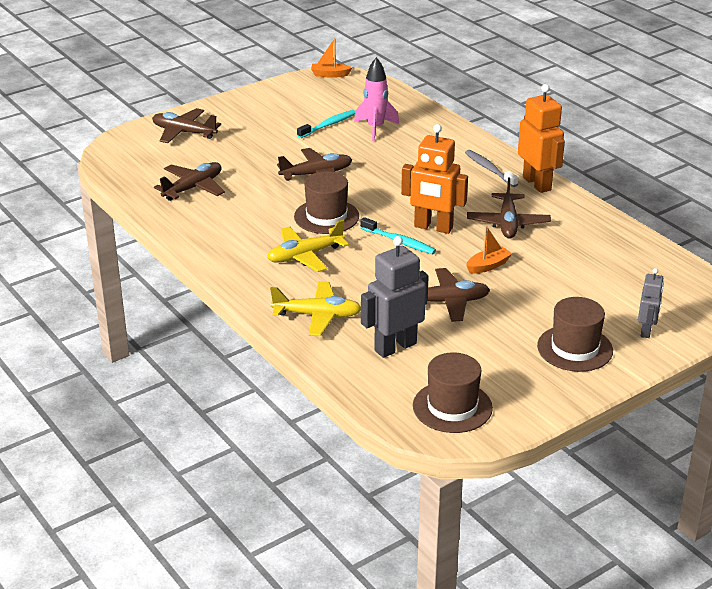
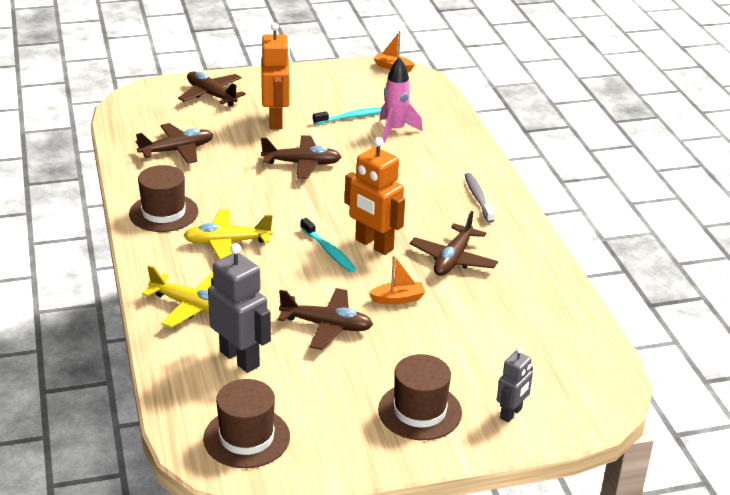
camera: 20 degrees right, 0 degrees up
(326, 216) = (278, 208): brown hat -> brown hat (163, 213)
(395, 347) = (240, 358): grey robot -> grey robot turned 60 degrees clockwise
(537, 183) = (516, 225): orange robot -> orange robot (276, 121)

